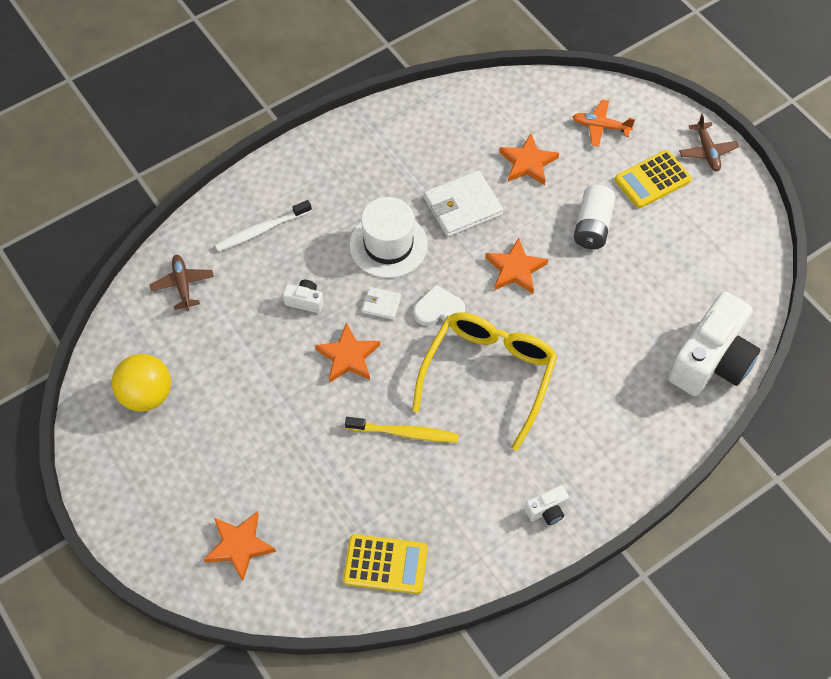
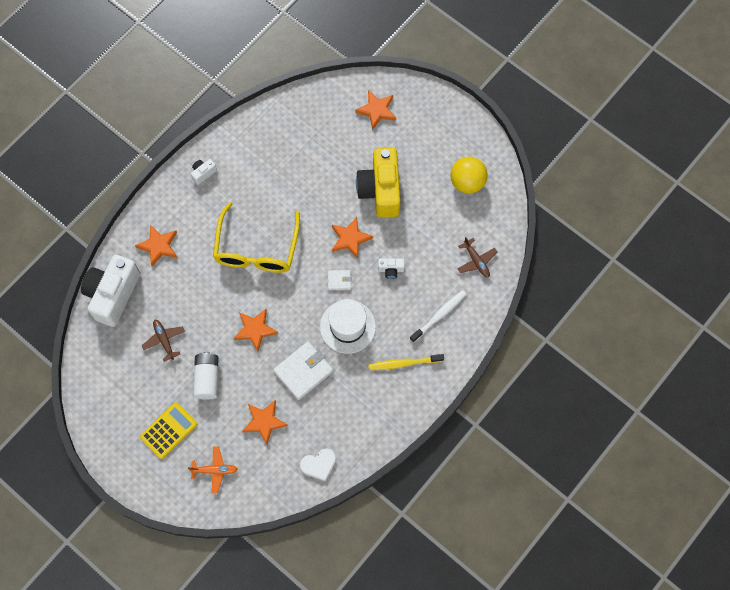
camera: 165 degrees right, 10 degrees up
(279, 415) = (380, 190): none -> yellow camera
(385, 564) = (290, 121): yellow calculator -> none
(405, 433) = (300, 198): yellow toothbrush -> yellow toothbrush (404, 363)
(438, 309) = (300, 286): white heart -> white heart (319, 465)
(635, 414) = (158, 246): none -> orange star
(707, 151) = (130, 468): brown plane -> brown plane (164, 340)

